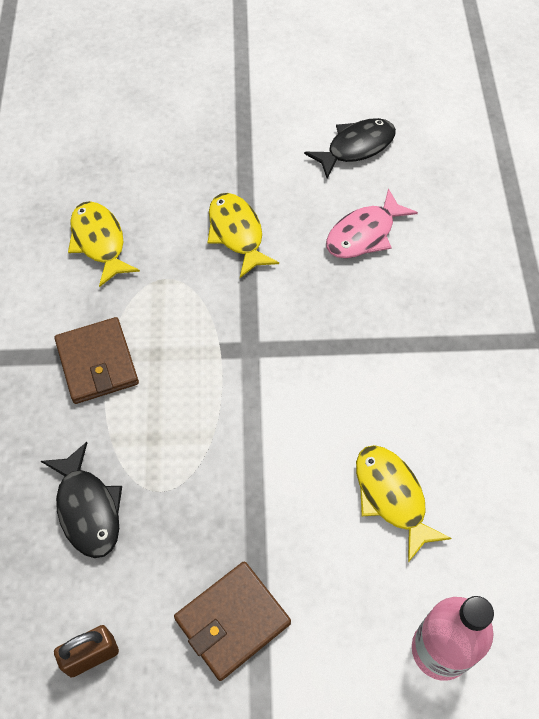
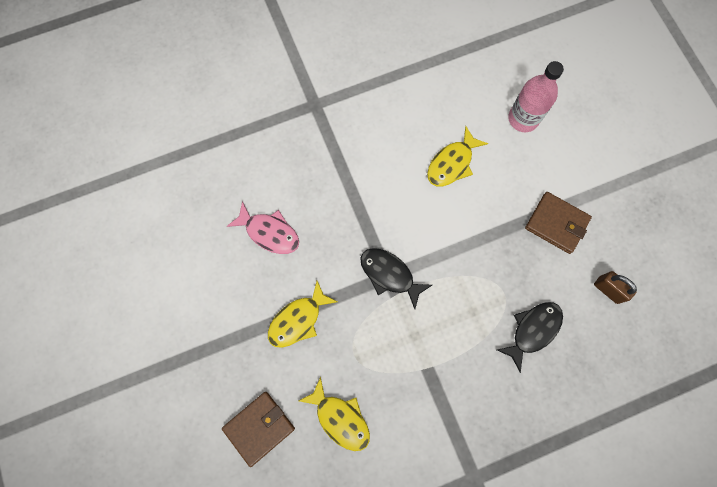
camera: 110 degrees left, 15 degrees up
(97, 363) = (436, 372): brown wallet -> brown wallet (259, 428)
(99, 242) = (340, 418): yellow fish -> yellow fish turned 90 degrees counterclockwise
(356, 147) = (189, 262): black fish -> black fish (389, 275)

